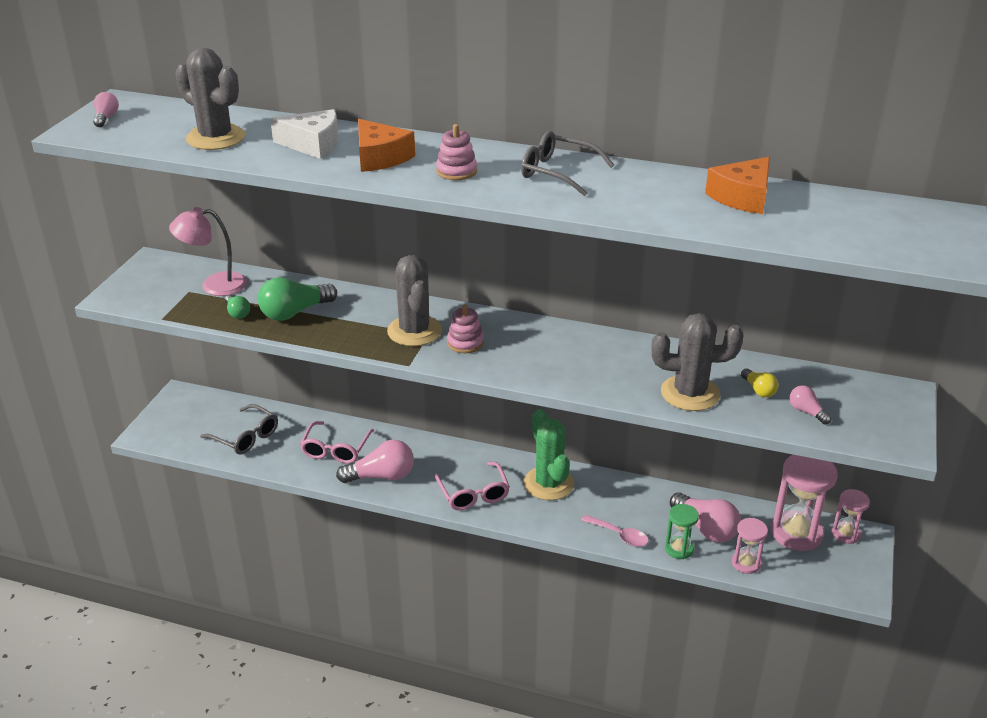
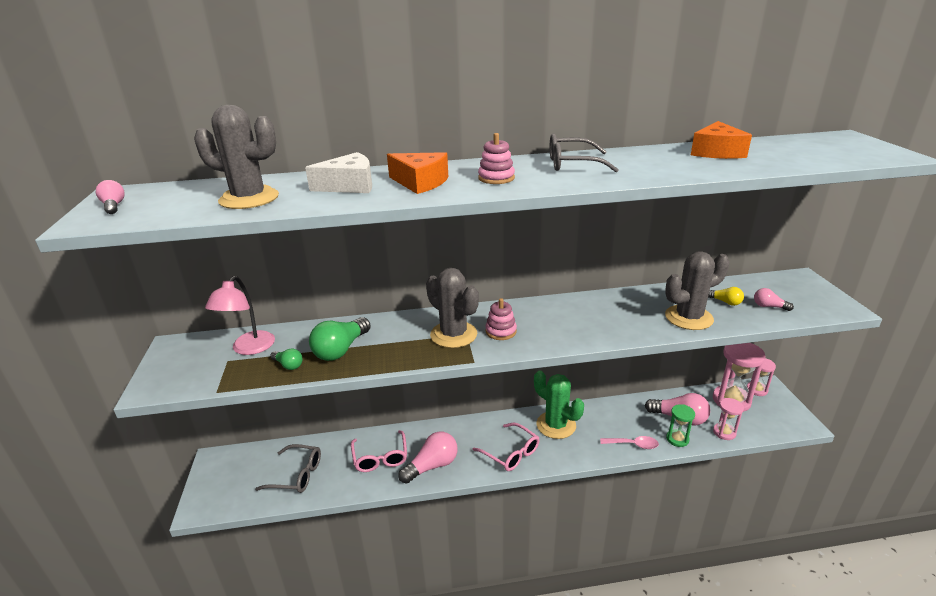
camera: 25 degrees left, 5 degrees down
(214, 285) = (249, 348): pink lamp -> pink lamp turned 45 degrees counterclockwise

